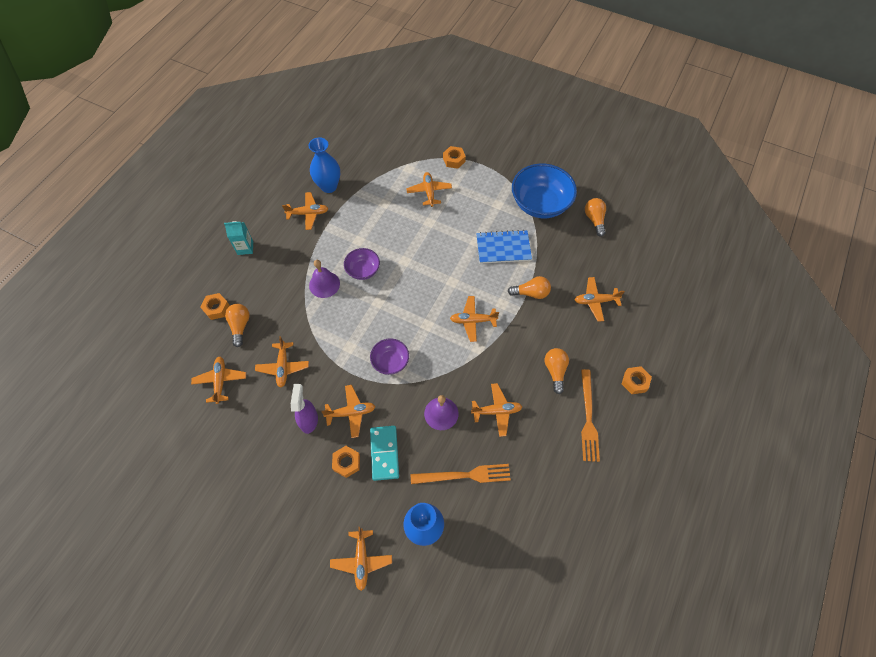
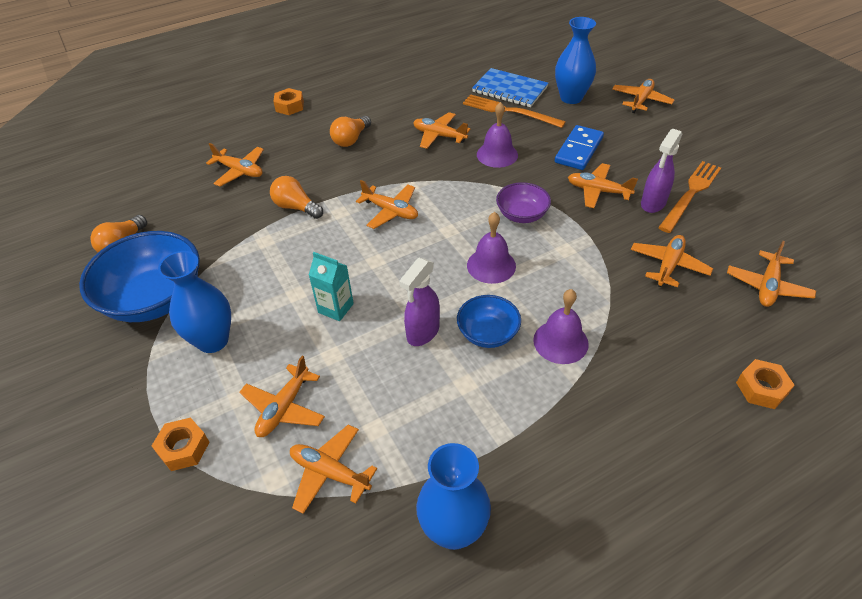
camera: 145 degrees left, 15 degrees down
(240, 326) = (723, 343): orange light bulb -> none
(245, 248) = (683, 478): turquoise carton -> turquoise carton (336, 308)
(308, 213) = (528, 486): orange plane -> orange plane (329, 472)
(346, 463) = (624, 158): orange nut -> none
(363, 270) = (488, 333): purple bowl -> blue bowl
(384, 453) = (579, 150): turquoise domino -> blue domino
(386, 312) = (491, 265): none -> purple bell
(395, 254) = (422, 333): none -> purple spray bottle
(490, 201) = (213, 340): none -> blue vase
(503, 248) = (270, 268): blue notebook -> blue notebook (509, 90)
(588, 418) = (360, 102): orange fork -> orange fork (690, 194)

